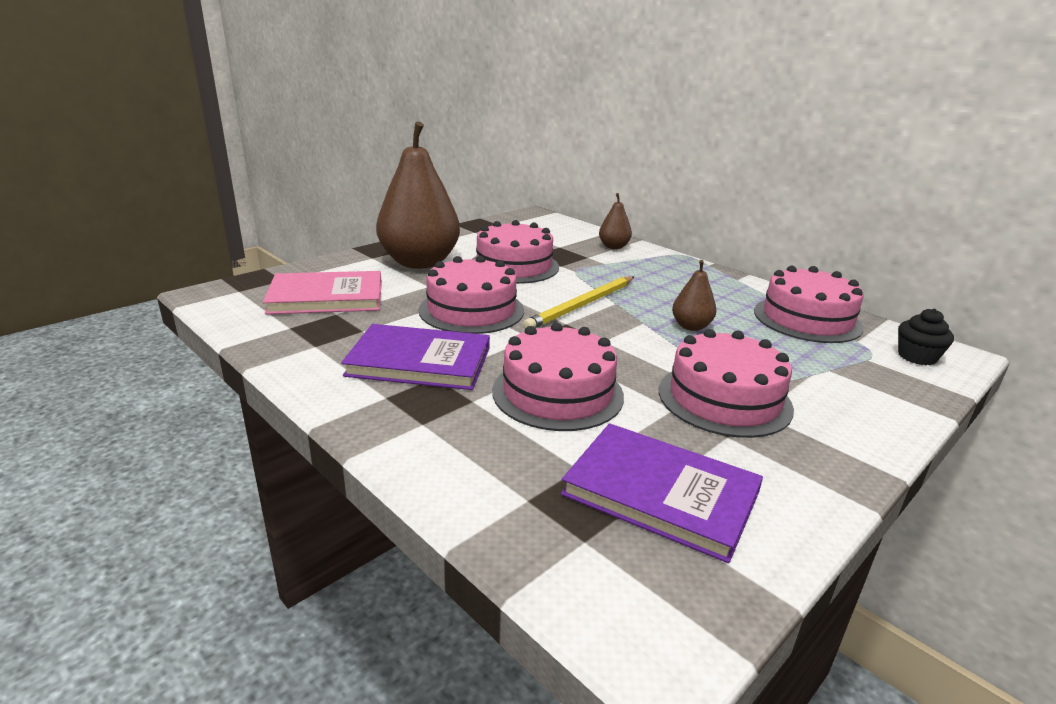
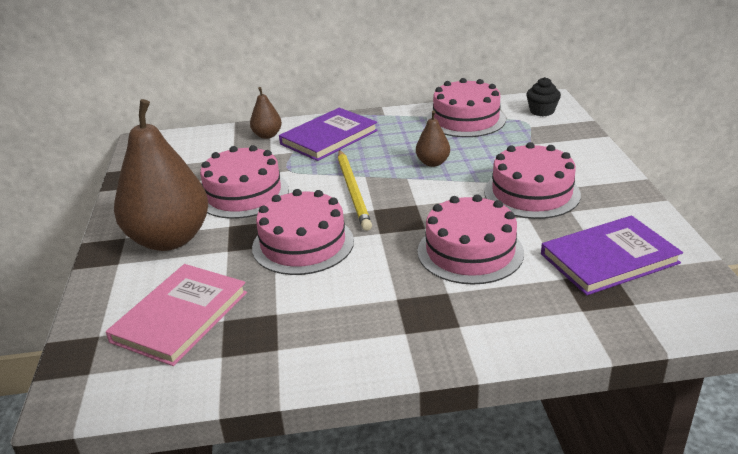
camera: 50 degrees left, 5 degrees up
(419, 361) = (365, 299): purple book -> purple book (329, 137)

